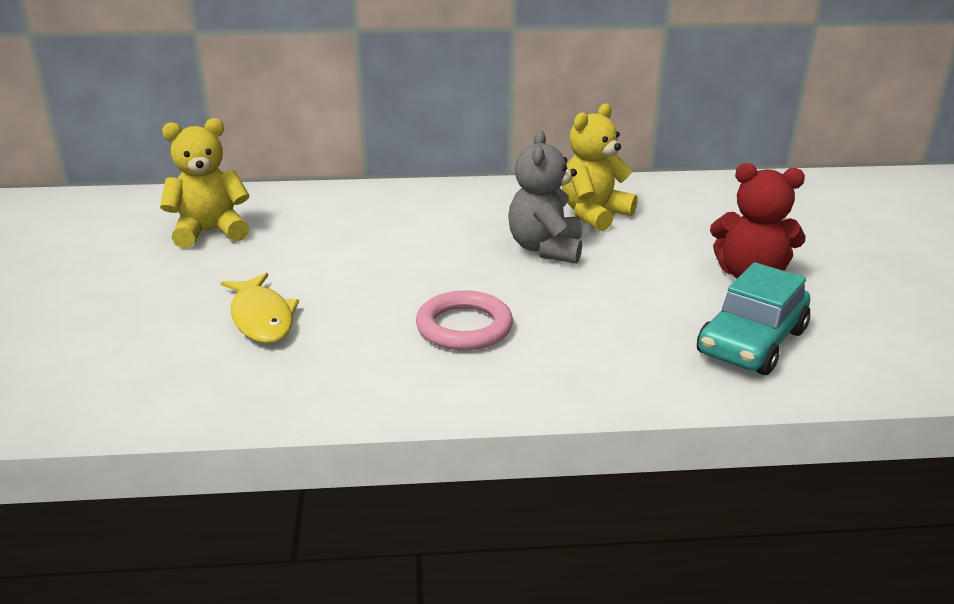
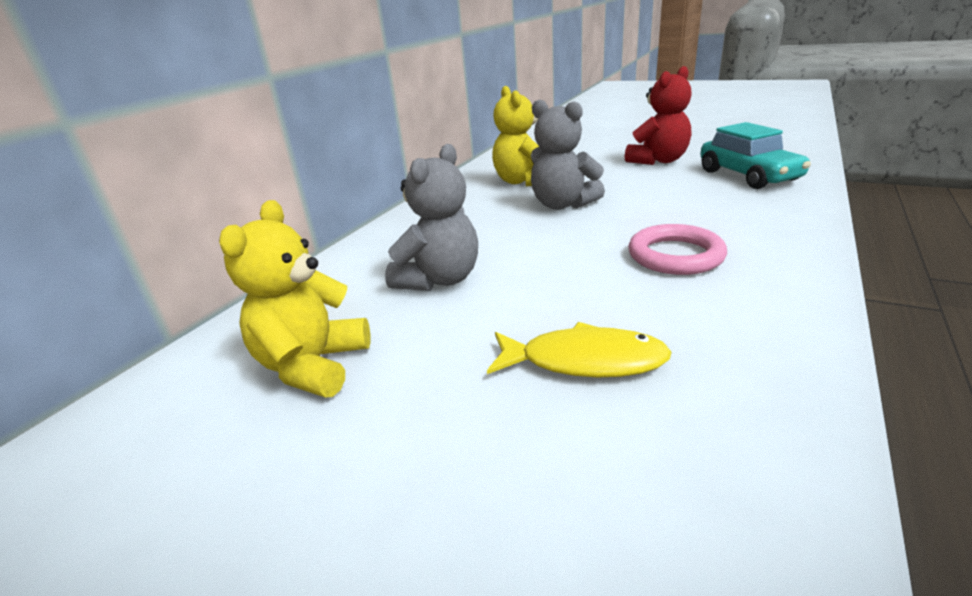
camera: 55 degrees left, 0 degrees up
(345, 236) = (439, 280): none -> grey teddy bear

